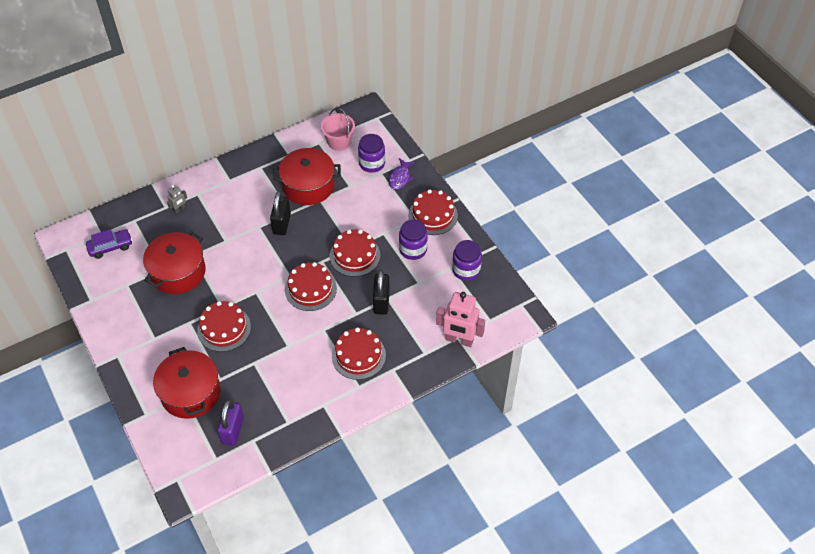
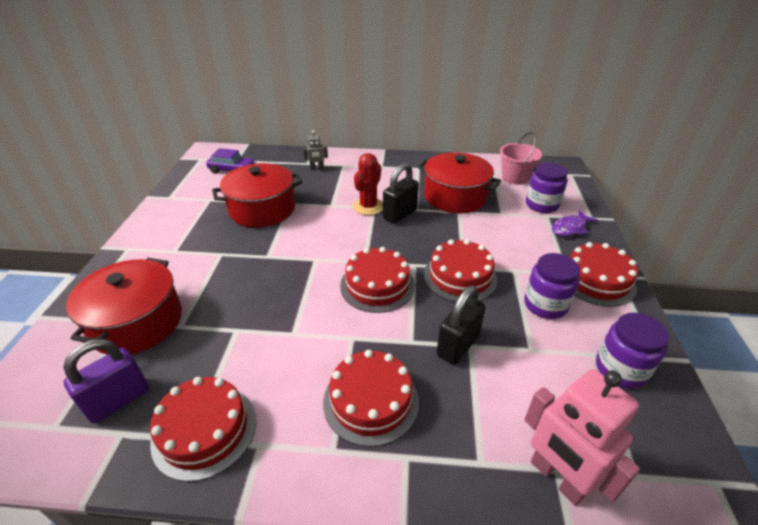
camera: 35 degrees right, 15 degrees down
(224, 328) = (246, 276): red cake -> red cake (204, 430)
(253, 228) = (368, 206): none -> red cactus

